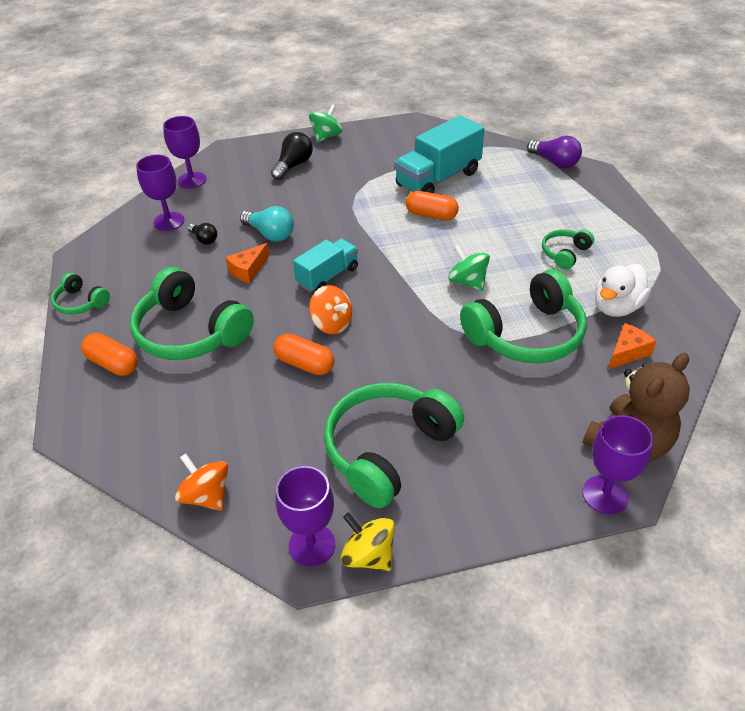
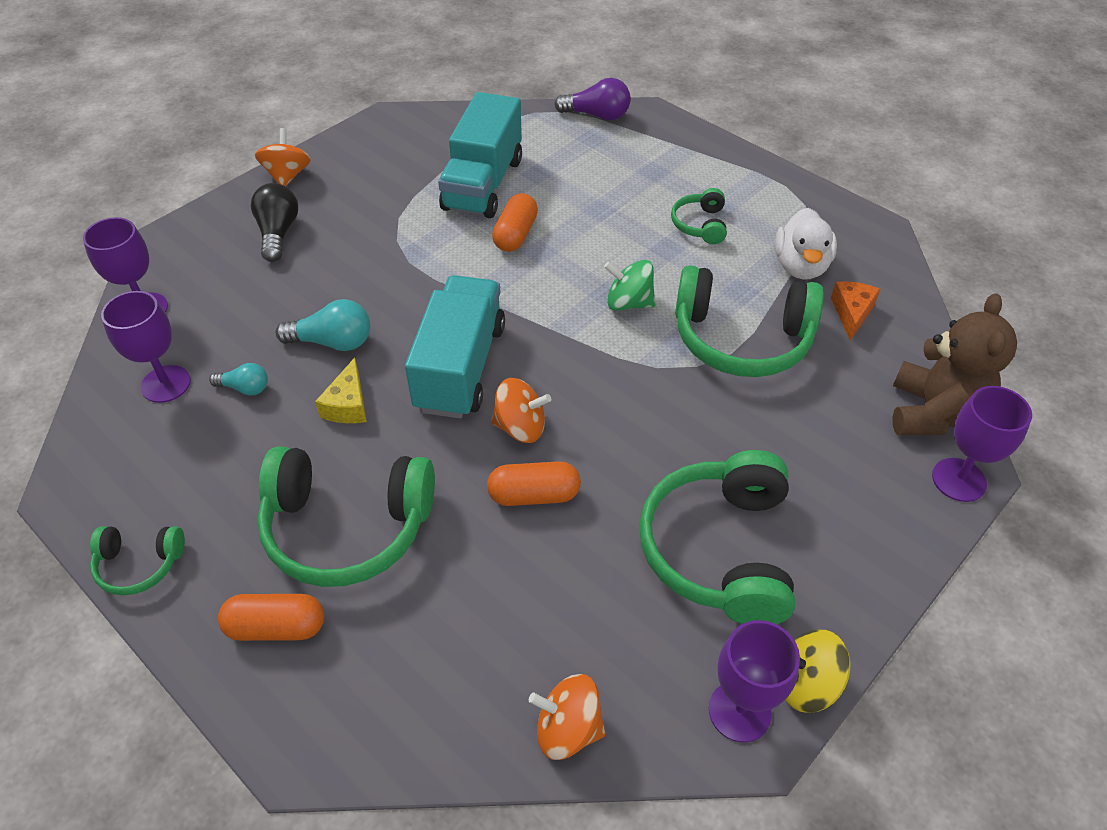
camera: 35 degrees left, 5 degrees up
(204, 239) = (245, 388): black light bulb -> turquoise light bulb
(248, 270) = (348, 405): orange cheese -> yellow cheese
(326, 136) = (287, 176): green spinning top -> orange spinning top
(328, 276) = (460, 367): turquoise truck -> turquoise truck, size x1.61
(431, 215) = (515, 234): orange capsule -> orange capsule turned 60 degrees counterclockwise
(526, 334) = (741, 338): green headphones -> green headphones turned 75 degrees clockwise

